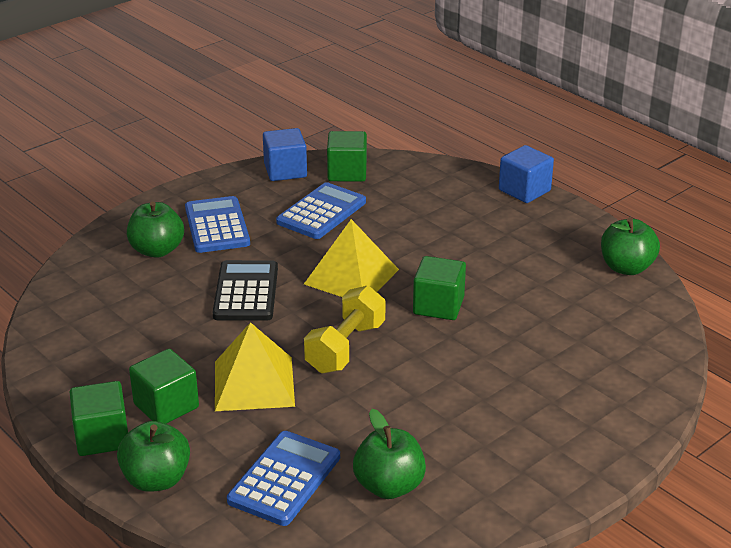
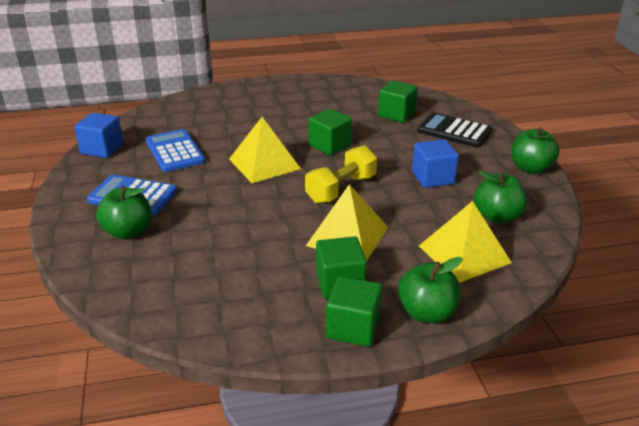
camera: 60 degrees left, 0 degrees up
(246, 292) = (234, 208): black calculator -> black calculator (454, 131)
(284, 479) = (464, 254): blue calculator -> yellow pyramid
(345, 347) = (341, 189): yellow dumbbell -> yellow dumbbell turned 75 degrees clockwise
(347, 172) = (140, 129): green cube -> green cube (396, 114)
(524, 190) = (243, 85): blue cube -> blue cube (433, 178)
(626, 267) = (353, 85): green apple -> green apple (530, 168)

